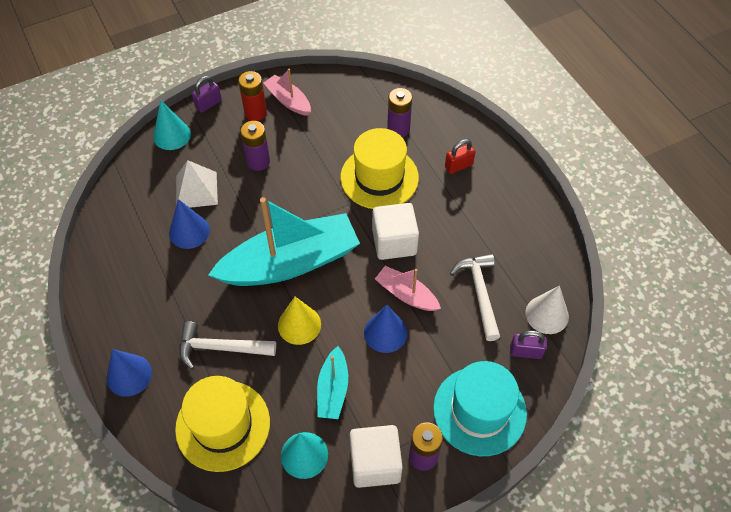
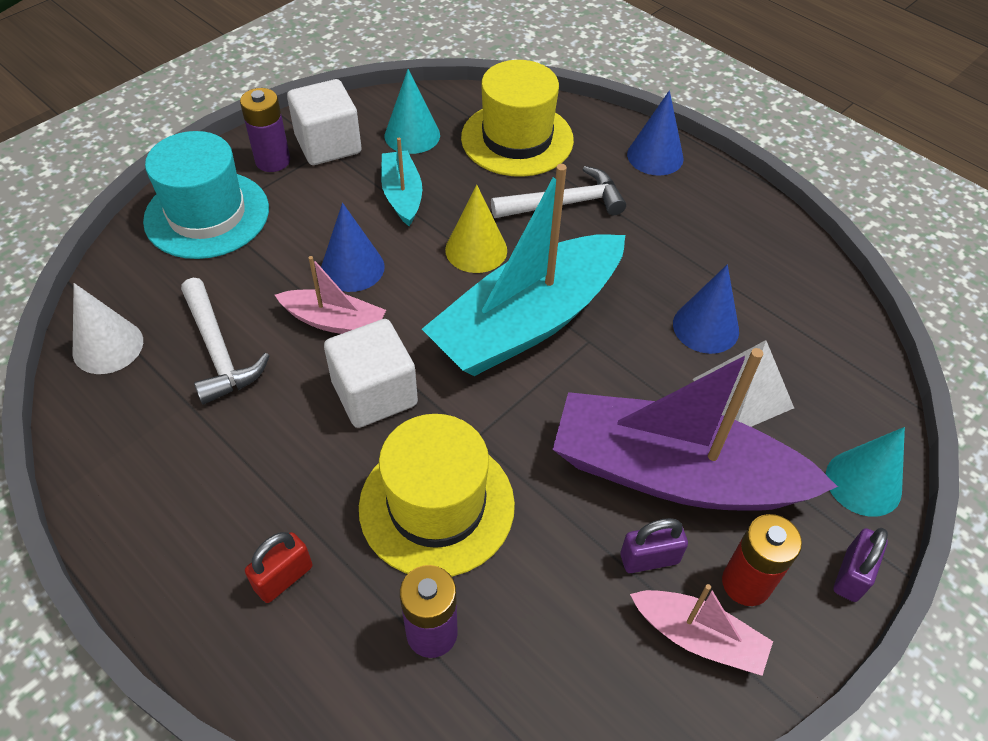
camera: 160 degrees right, 5 degrees down
(258, 162) = (674, 474): purple battery -> purple boat
(525, 352) = (143, 291): purple padlock -> purple padlock (649, 558)

